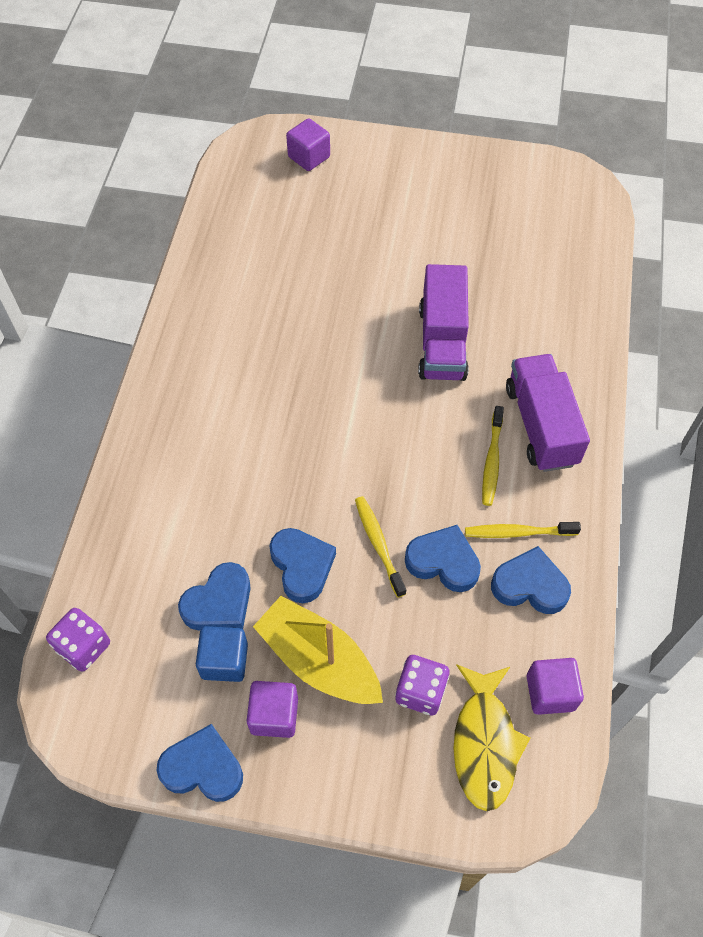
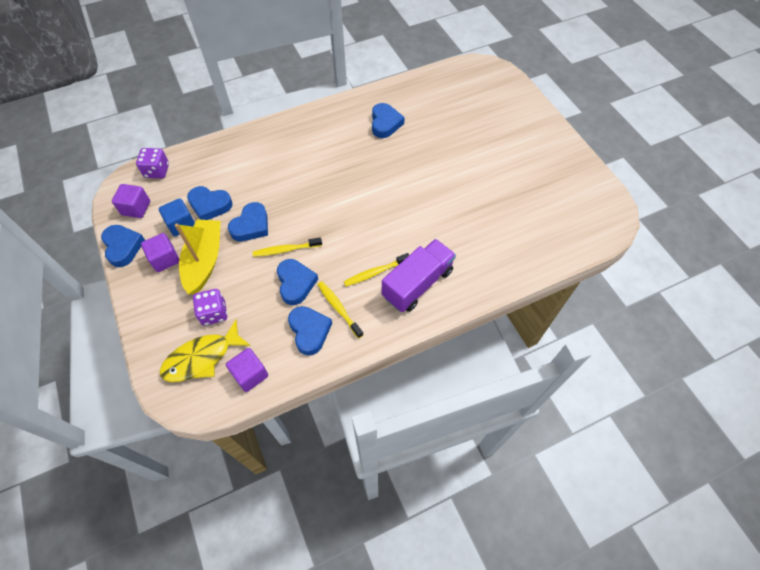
camera: 55 degrees right, 0 degrees up
(252, 306) = (385, 123): none -> blue heart
(309, 157) = (499, 92): purple cube -> purple cube (136, 208)
(378, 544) = (286, 250): yellow toothbrush -> yellow toothbrush turned 135 degrees counterclockwise
(442, 342) = (433, 210): purple truck -> none

